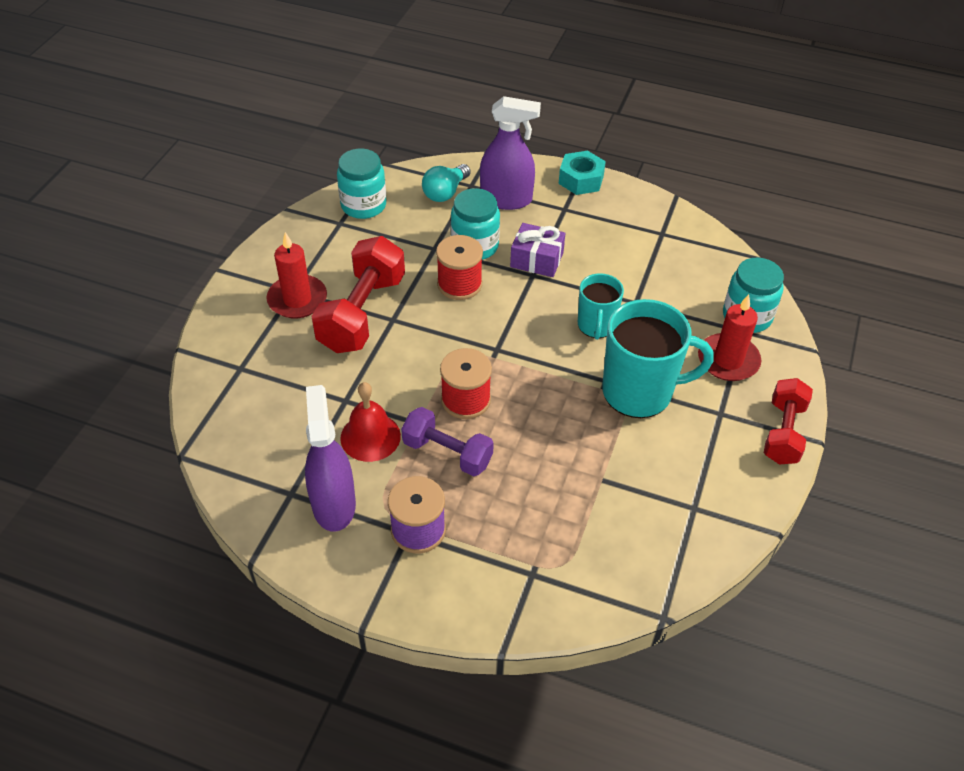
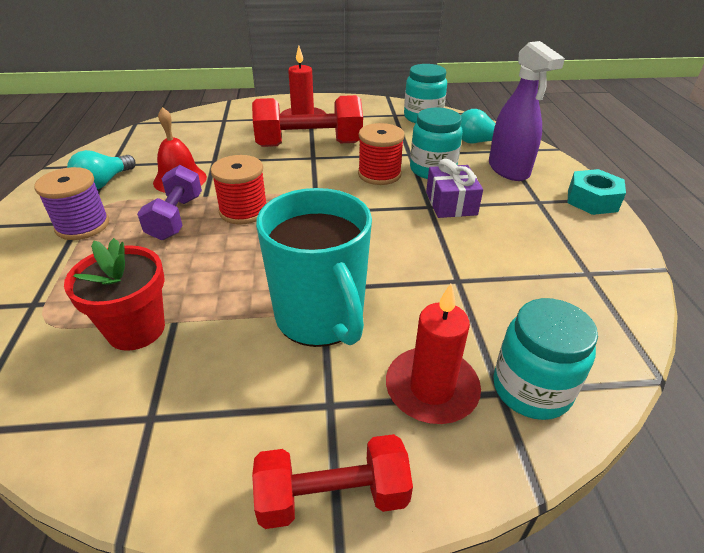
camera: 65 degrees right, 10 degrees down
(334, 504) = (104, 183): purple spray bottle -> turquoise light bulb
(596, 326) = (396, 261): turquoise mug -> none
(600, 504) = (136, 329): none -> red flower pot

